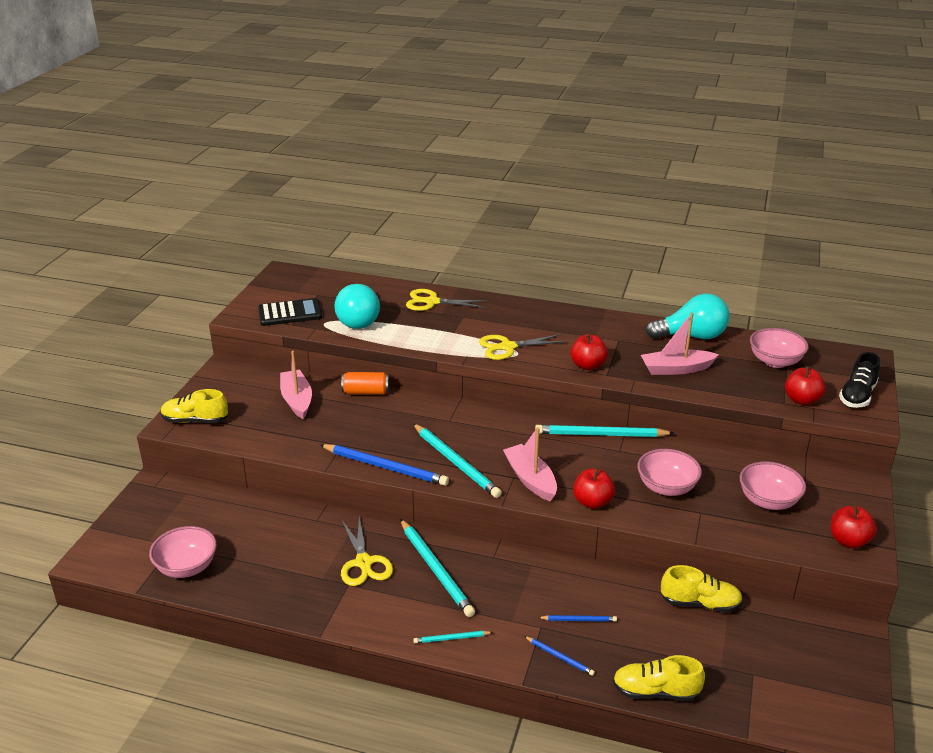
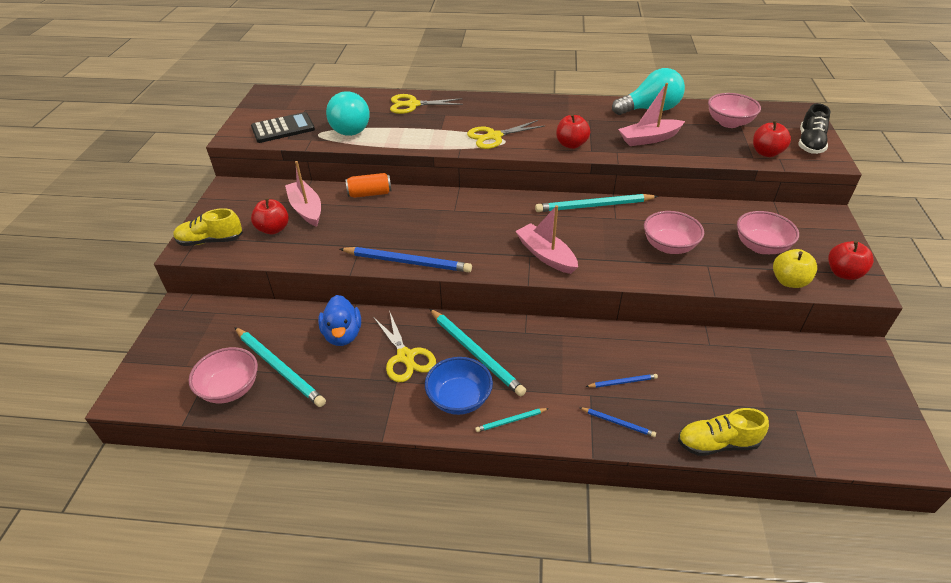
camera: 10 degrees left, 10 degrees up
(306, 532) = (343, 335): none -> blue duck
(406, 610) = (459, 399): none -> blue bowl
(456, 462) = (473, 249): turquoise pencil -> turquoise pencil (279, 368)
(592, 502) = (609, 269): red apple -> red apple (273, 229)
(700, 603) = (723, 348): yellow shoe -> none
(783, 541) = (789, 281): none -> yellow apple

